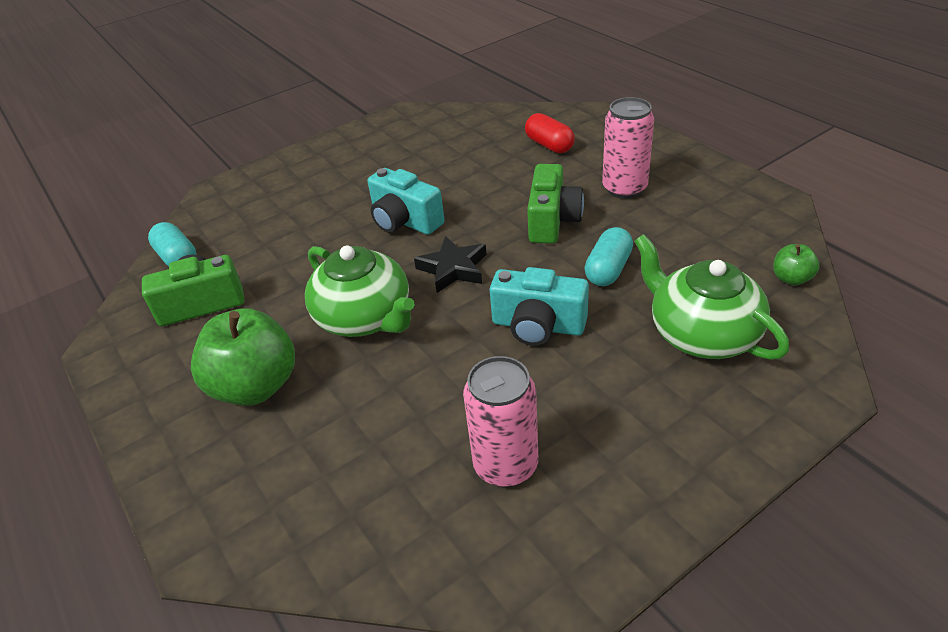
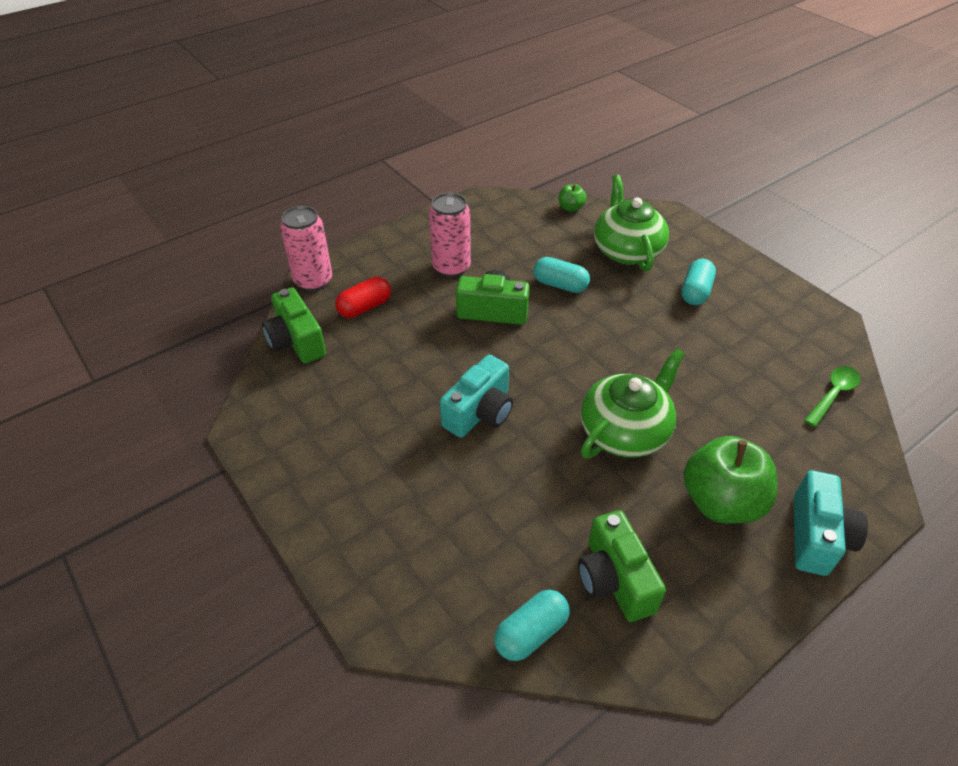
camera: 95 degrees left, 5 degrees up
(396, 541) = (833, 394): none -> green spoon
(453, 269) = (557, 373): black star -> none
(500, 119) = (296, 341): none -> green camera
(505, 465) = (759, 343): pink can -> pink can (313, 281)
(538, 325) = (626, 324): turquoise camera -> turquoise camera (816, 536)
(617, 403) = (695, 292): none -> turquoise capsule
(702, 333) = (627, 250): green teapot -> green teapot turned 120 degrees clockwise

